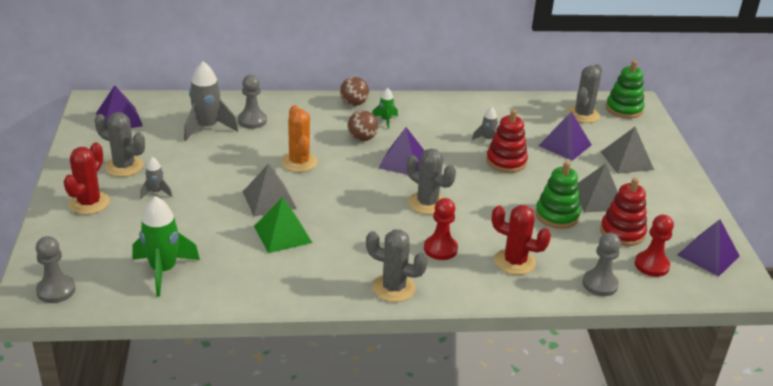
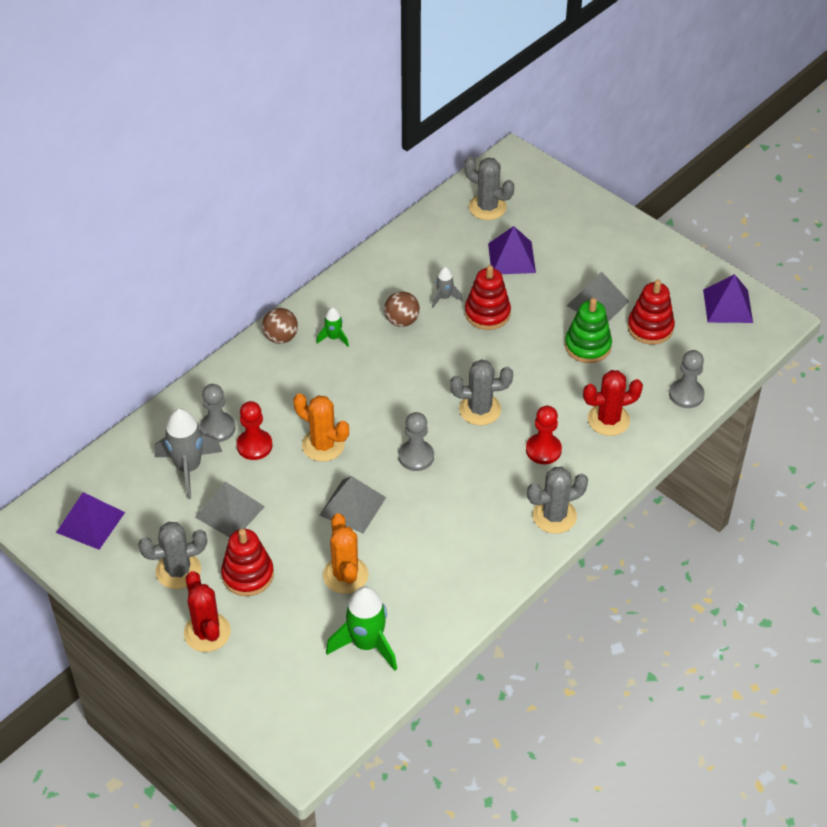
camera: 40 degrees left, 15 degrees up
(56, 290) = (310, 733): grey pawn -> grey pawn (416, 456)
(156, 192) = (248, 575): grey rocket -> red stacking toy
(209, 229) = (345, 575): none -> orange cactus
(282, 234) = (409, 532): green pyramid -> none
(362, 138) = (341, 376): brown ball -> brown ball (402, 321)
(403, 161) = (407, 377): purple pyramid -> none
(583, 115) = (487, 207): grey cactus -> grey cactus turned 45 degrees counterclockwise
(624, 109) = (512, 175): green stacking toy -> none
(627, 160) = (576, 241): grey pyramid -> grey pyramid (230, 512)
(651, 265) = (701, 347): red pawn -> red pawn (254, 446)

